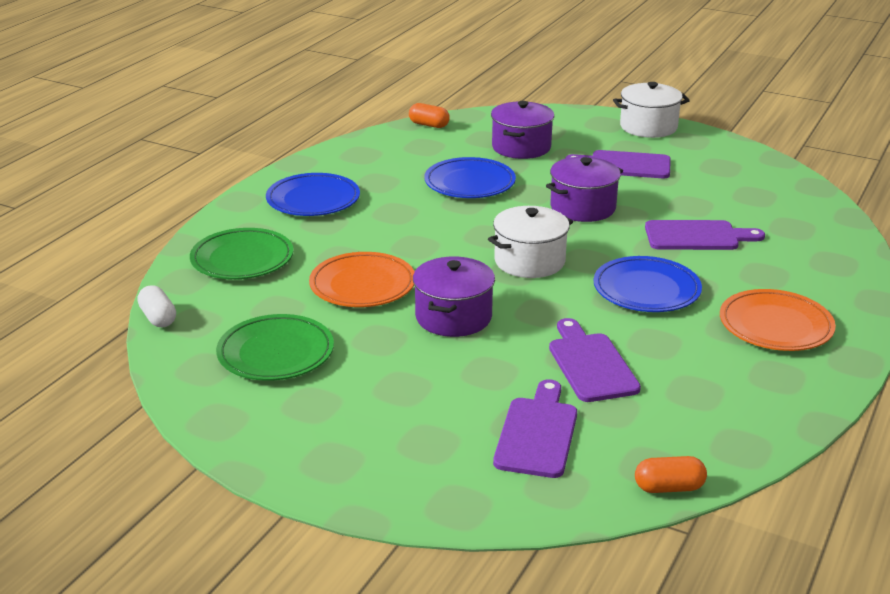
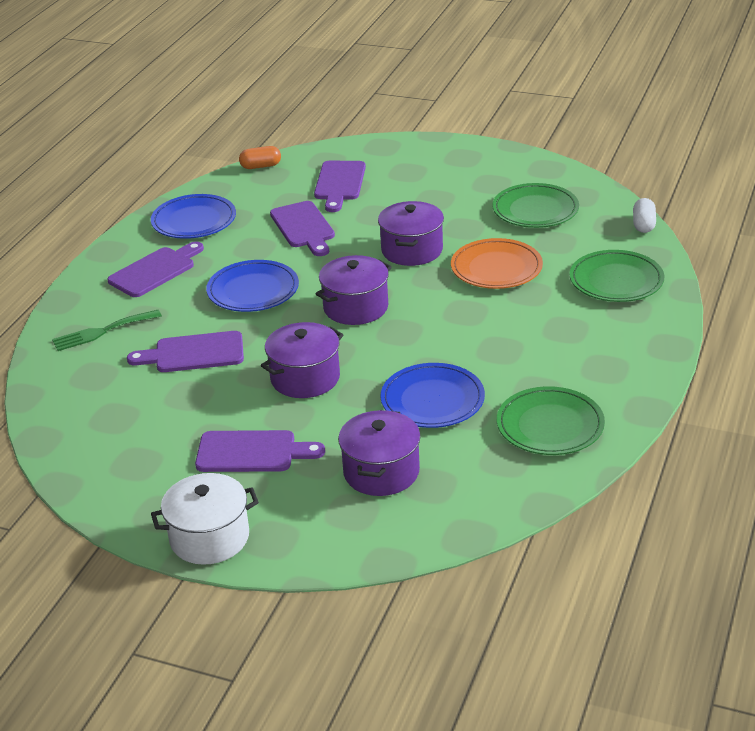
camera: 175 degrees right, 5 degrees up
(158, 318) = (643, 225): white capsule -> white capsule turned 45 degrees clockwise
(313, 200) = (593, 356): blue plate -> blue plate (194, 221)
(379, 160) = (550, 426): none -> green plate
(429, 125) = (514, 505): orange capsule -> none
(529, 261) = (355, 307): white pot -> purple pot
(775, 326) = (155, 271): orange plate -> purple cutting board
(806, 265) = (102, 332): none -> green fork

